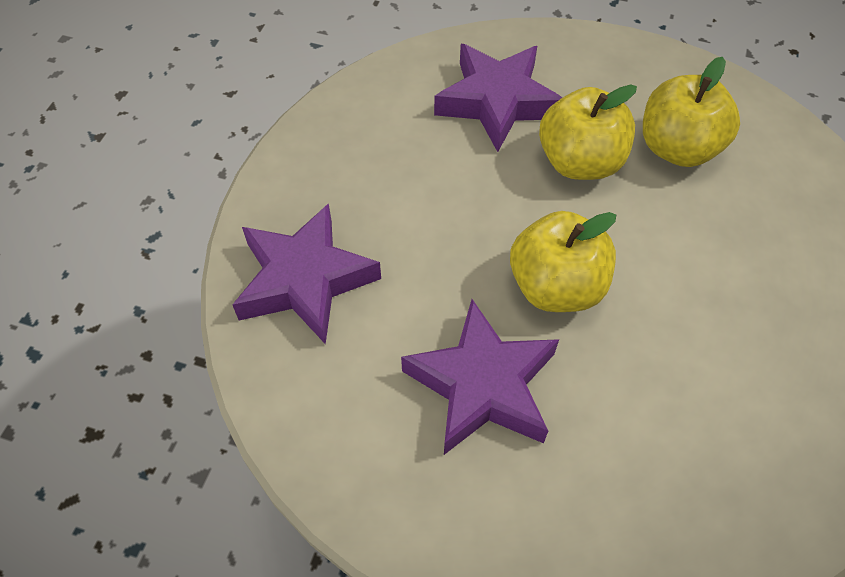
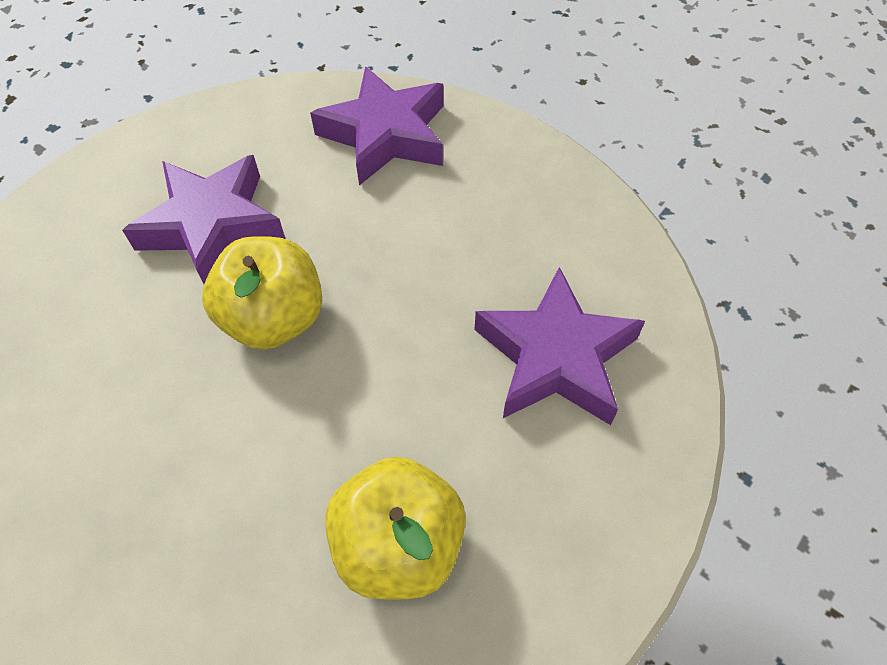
camera: 110 degrees right, 0 degrees up
(580, 162) = (424, 411): yellow apple -> none

